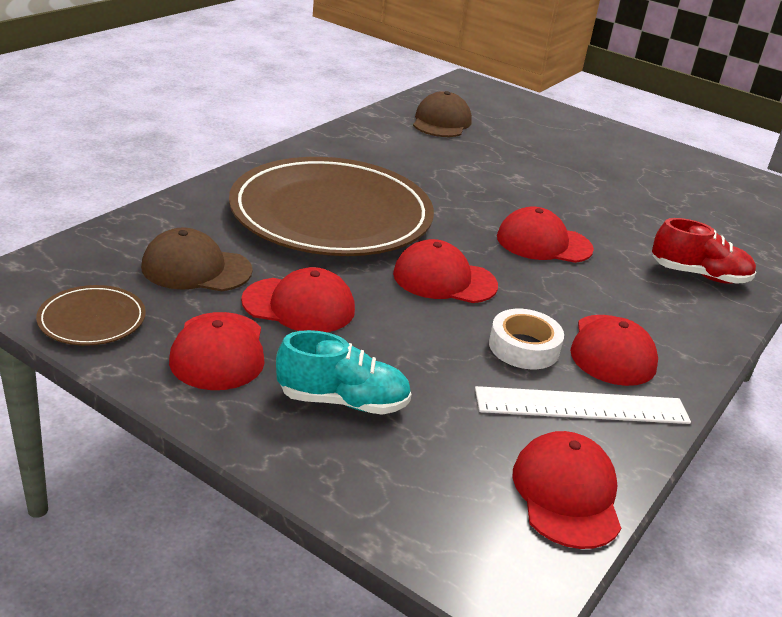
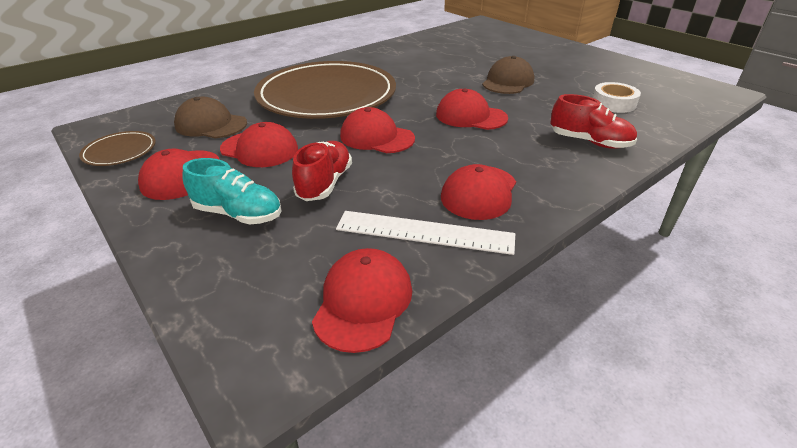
camera: 20 degrees right, 5 degrees up
(423, 351) = (325, 183): none -> red shoe
(441, 122) = (445, 44): brown cap -> brown cap (508, 82)
(524, 347) = (405, 185): white tape -> white tape (613, 103)

